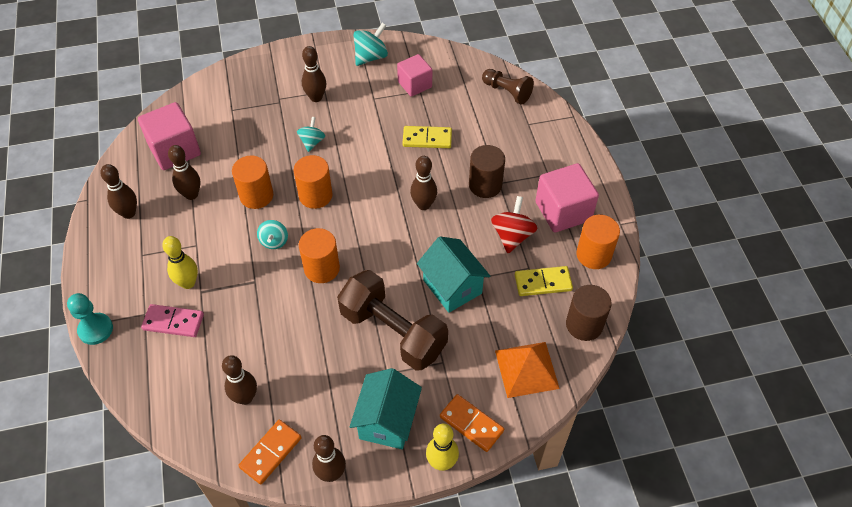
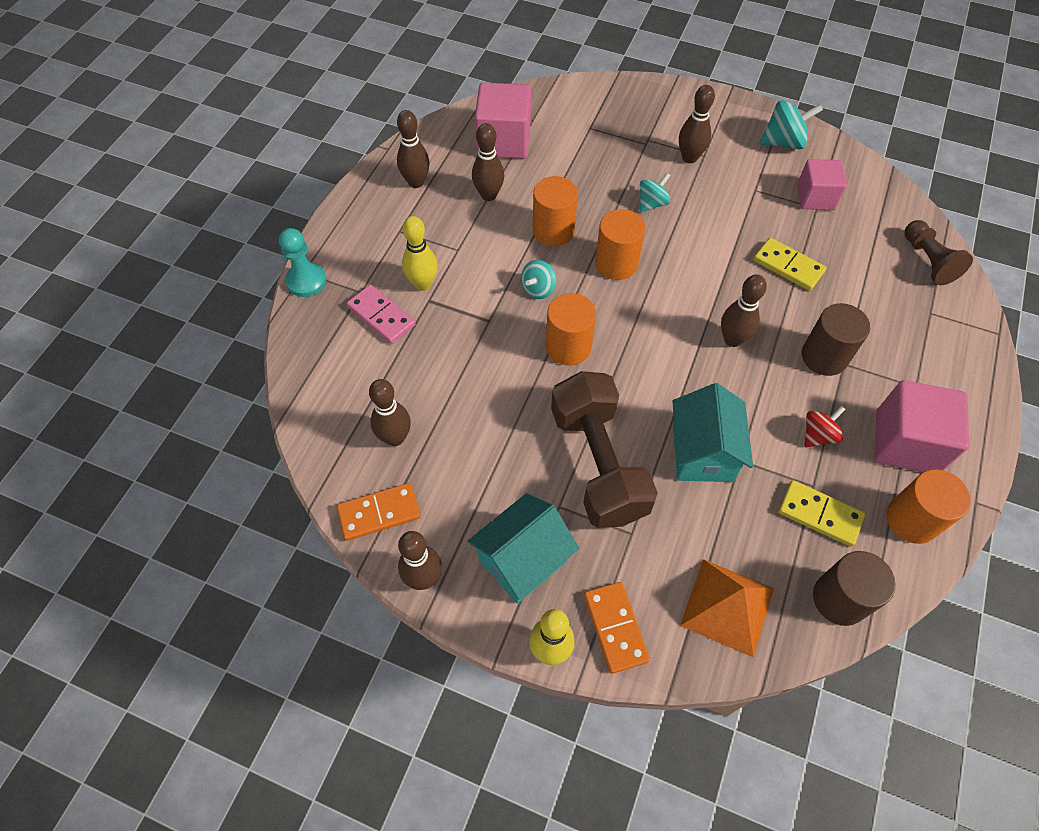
camera: 35 degrees right, 5 degrees up
(512, 236) = (818, 435): red spinning top -> red spinning top, size x0.66

